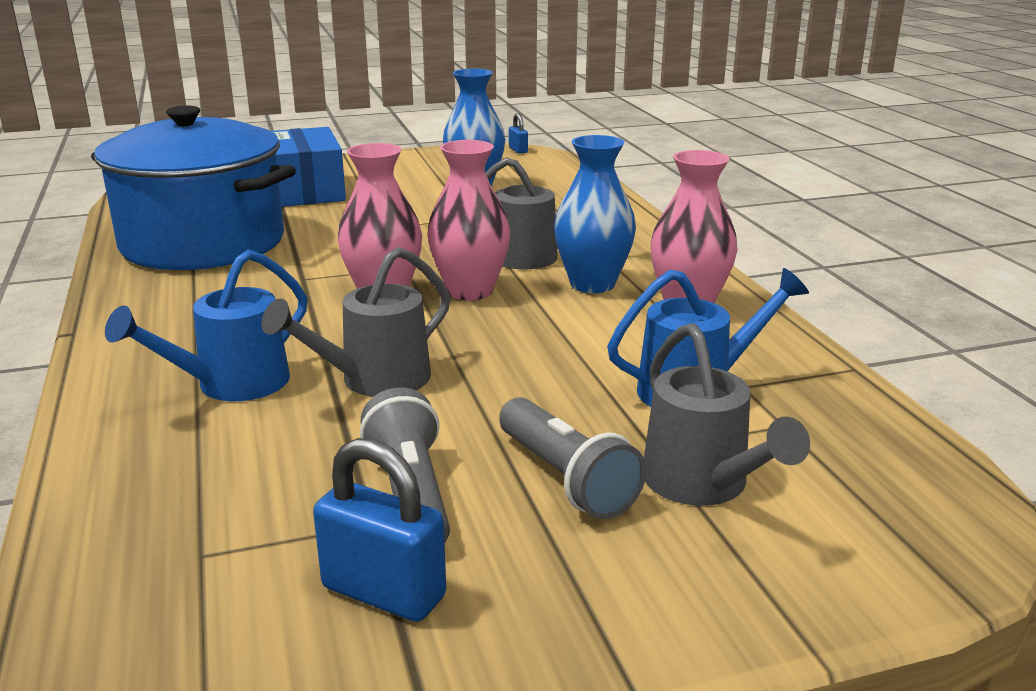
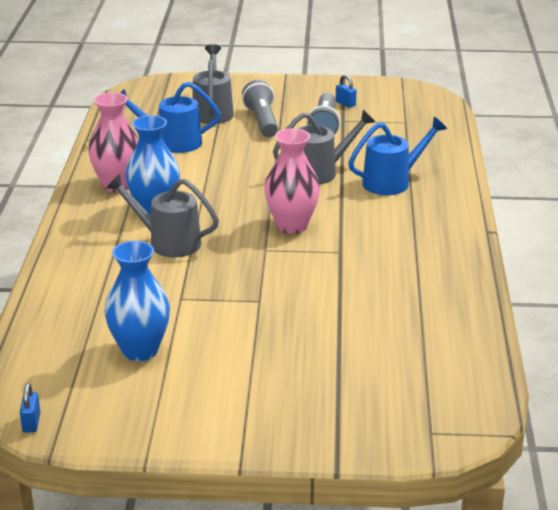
camera: 160 degrees left, 5 degrees up
(203, 243) = (411, 307): blue pot -> none
(305, 191) = (310, 377): blue box -> none
(383, 592) = (345, 104): blue padlock -> blue padlock, size x0.52
(470, 291) = (235, 219): pink vase -> none

